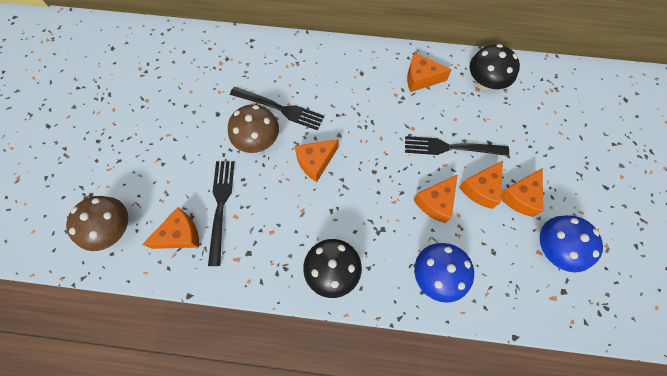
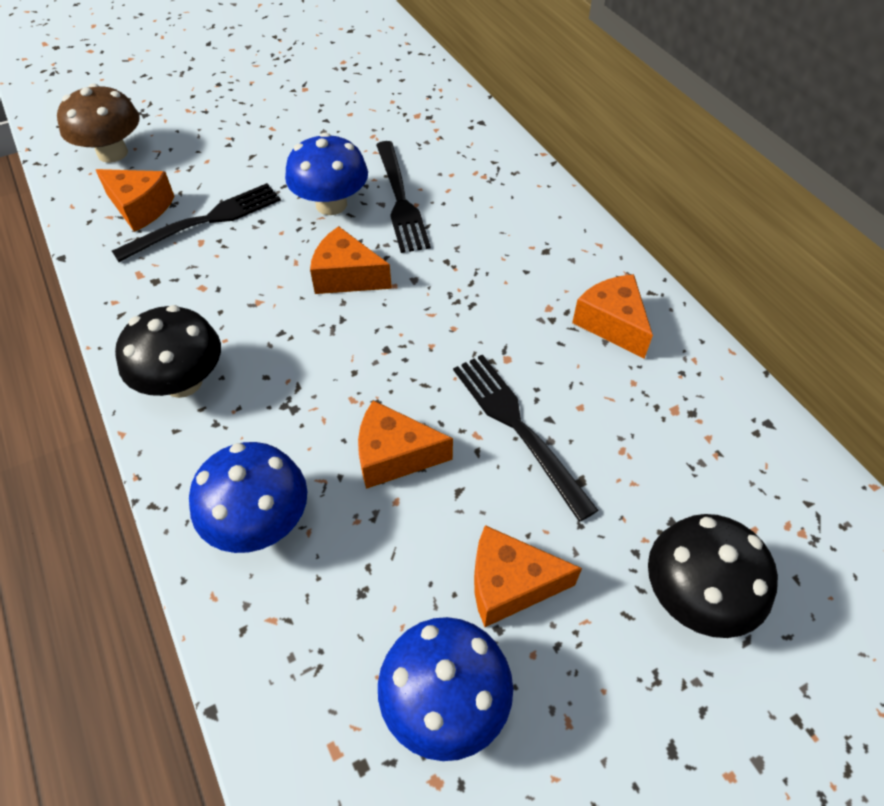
camera: 55 degrees right, 15 degrees down
(257, 140) = (331, 204): brown mushroom -> blue mushroom
(481, 189) = (474, 511): orange cheese -> none
(485, 82) = (700, 414): black mushroom -> black mushroom (694, 595)

